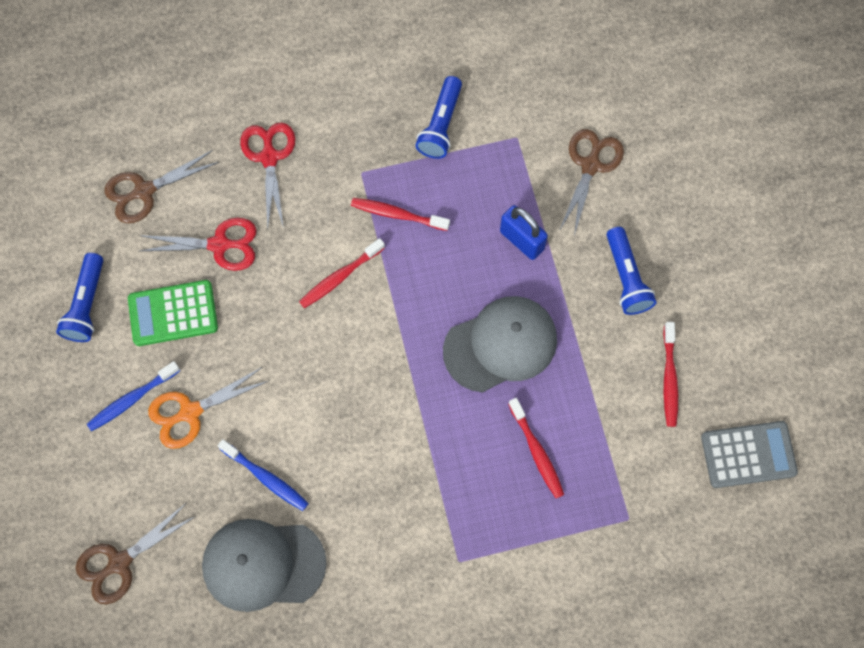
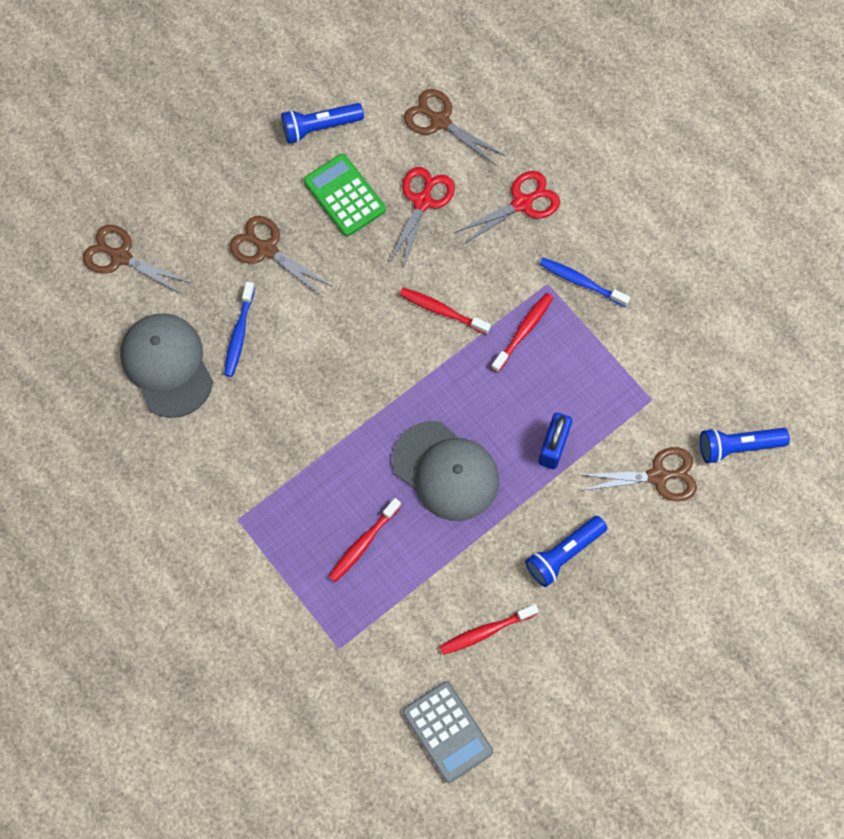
camera: 65 degrees right, 0 degrees up
(132, 399) = (257, 200): blue toothbrush -> blue toothbrush (581, 282)
(190, 412) = (267, 249): orange scissors -> brown scissors
(219, 245) = (422, 202): red scissors -> red scissors turned 135 degrees counterclockwise
(397, 214) = (523, 331): red toothbrush -> red toothbrush turned 45 degrees clockwise
(441, 125) = (628, 329): blue flashlight -> blue flashlight (738, 446)

